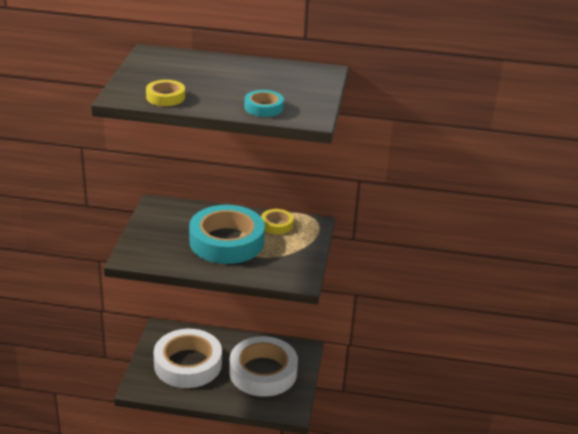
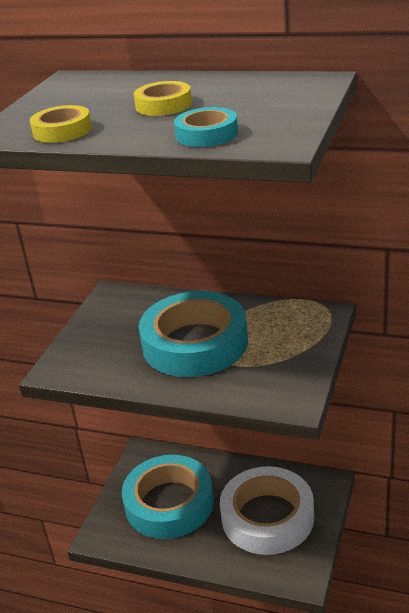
camera: 15 degrees right, 0 degrees up
(188, 364) = (169, 503): white tape -> turquoise tape
(276, 225) = (270, 317): yellow tape -> yellow tape (163, 105)

